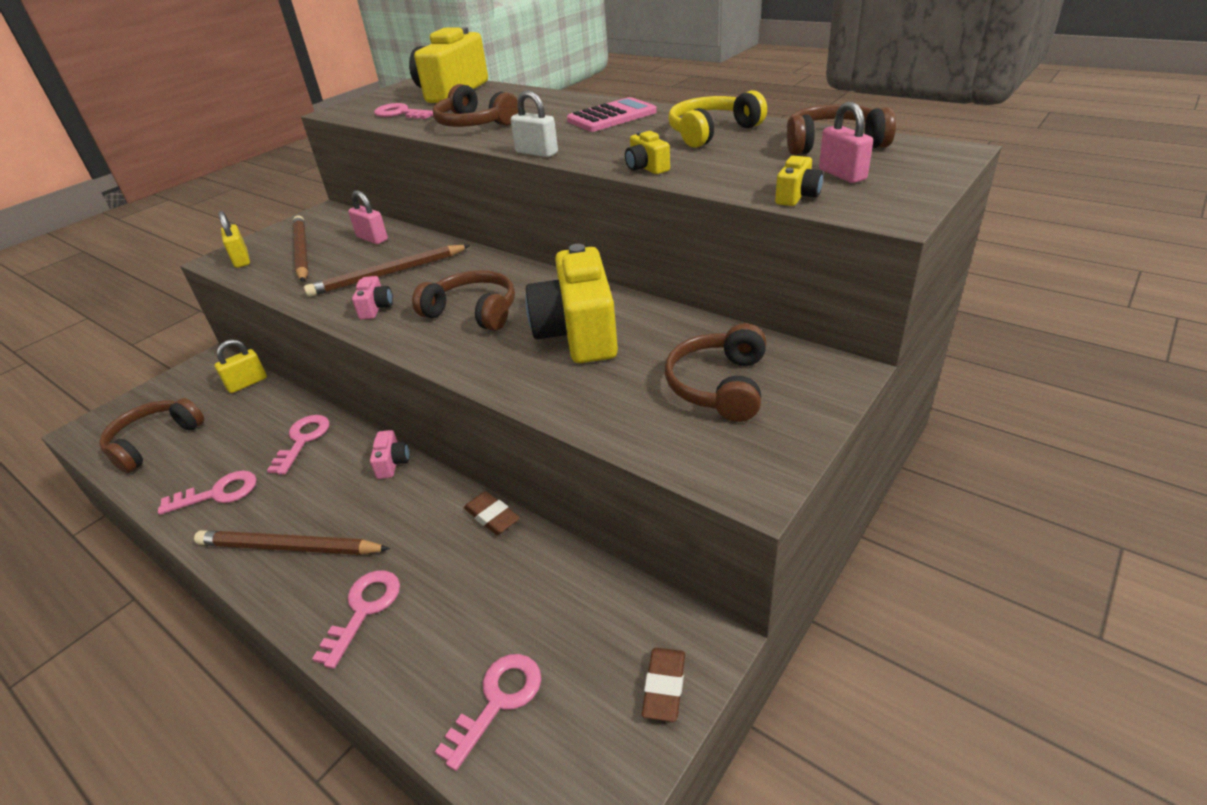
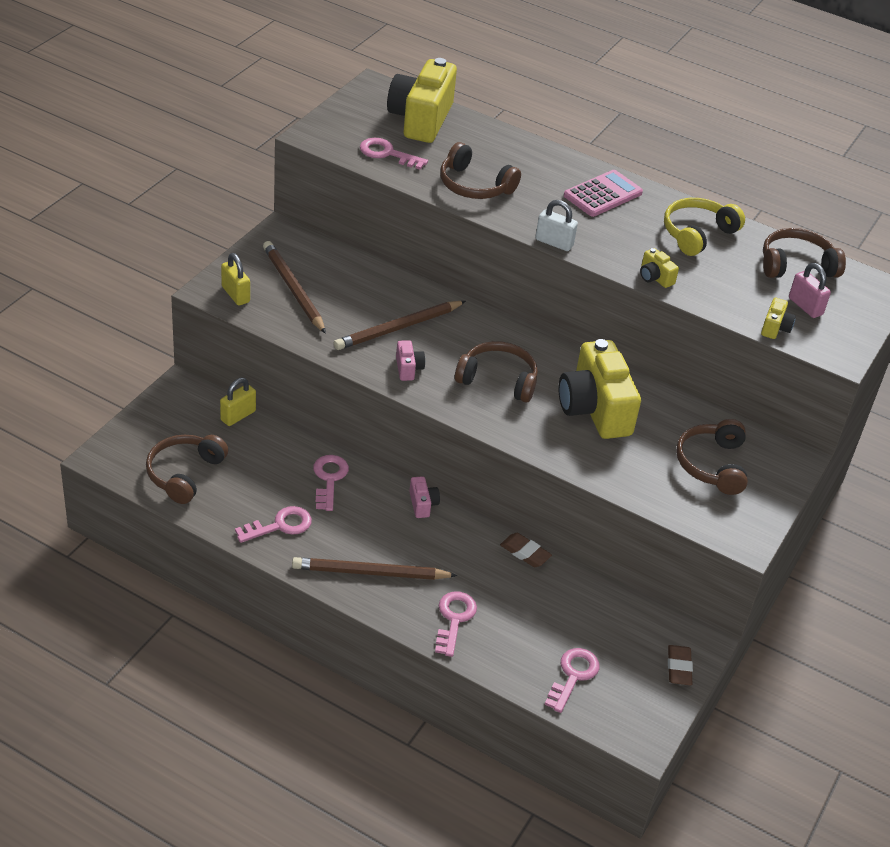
camera: 15 degrees left, 5 degrees up
(372, 238) = (357, 278): pink padlock -> none

